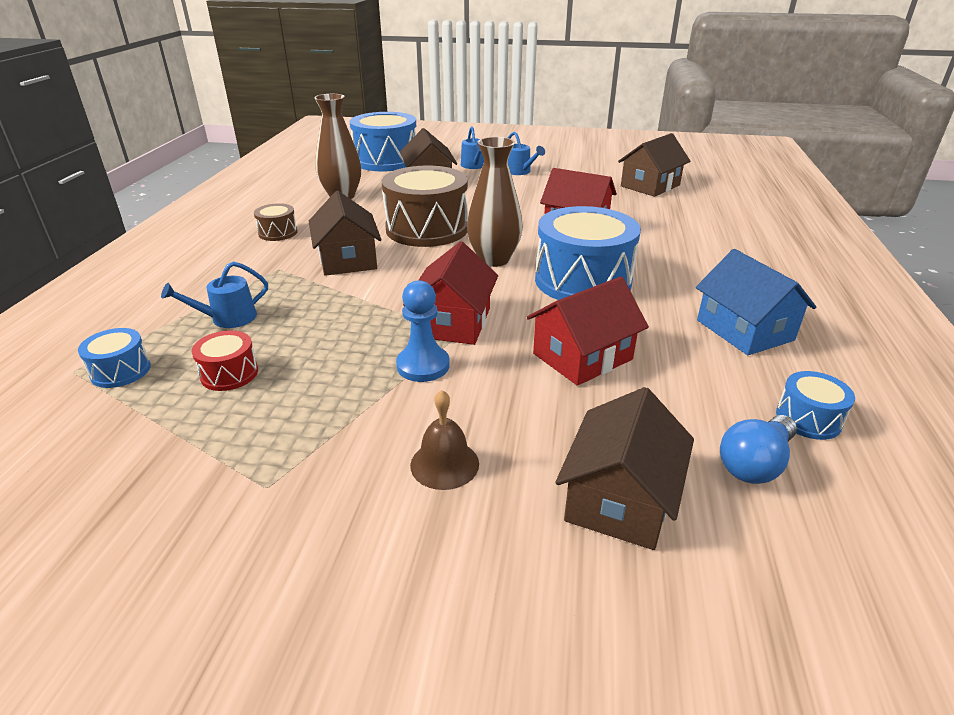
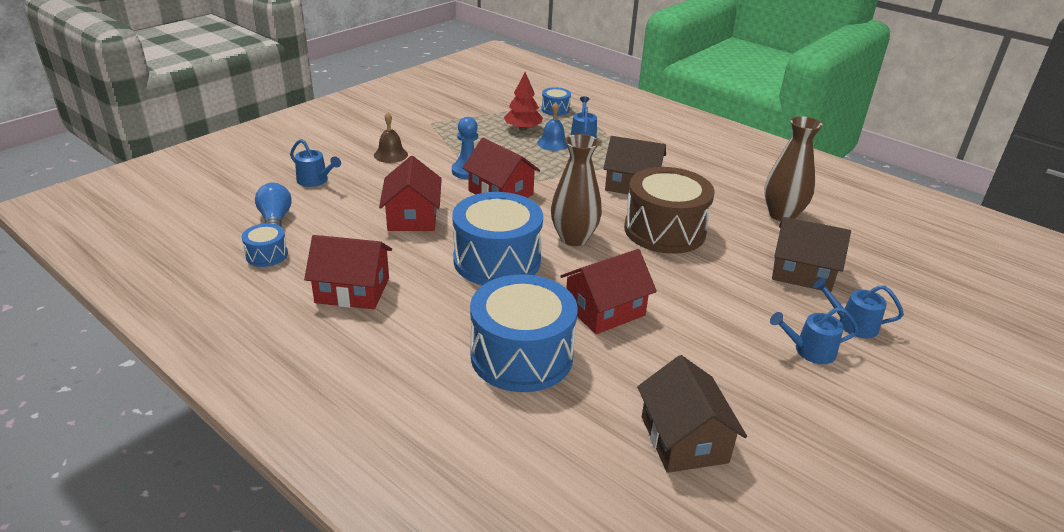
camera: 120 degrees right, 0 degrees up
(229, 374) = (523, 129): red drum -> red tree
(269, 333) = (553, 143): none -> blue bell
(278, 233) = (708, 172): brown drum -> none
(386, 161) = (901, 270): blue drum -> blue drum (521, 356)
(619, 499) = (315, 180): brown house -> blue watering can
(744, 330) = (352, 290): blue house -> red house

